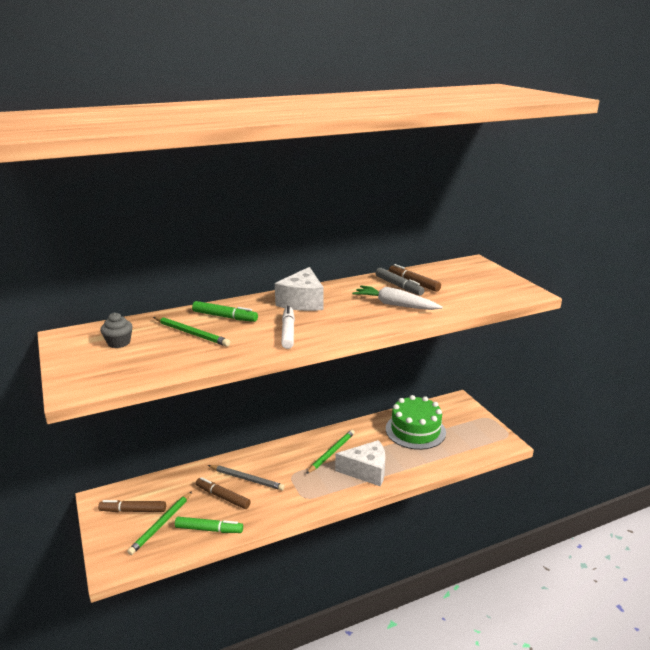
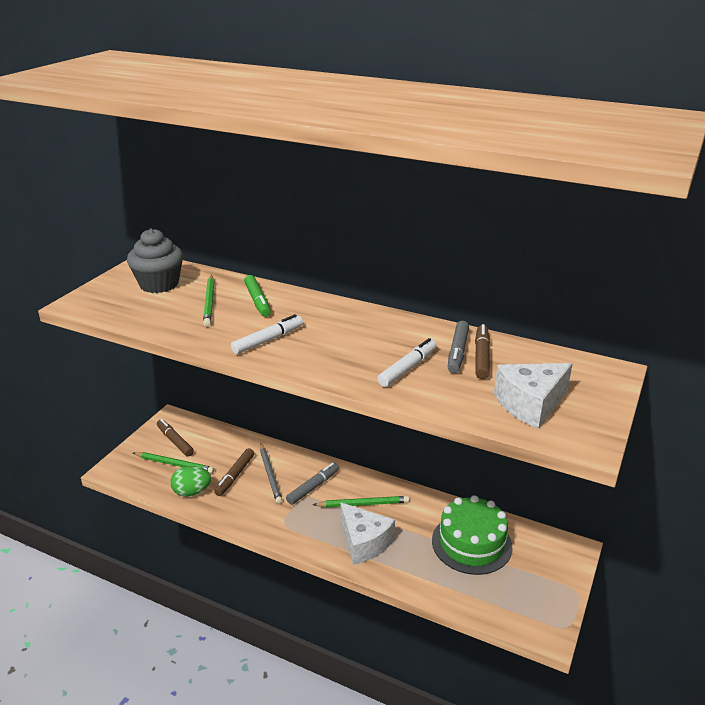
camera: 50 degrees right, 5 degrees up
(119, 343) = (159, 284): grey cupcake -> grey cupcake, size x1.86
(161, 524) = (174, 464): green pencil -> green pencil turned 150 degrees counterclockwise
(209, 529) = (192, 492): green marker -> green egg
(223, 497) = (235, 476): brown marker -> brown marker turned 150 degrees counterclockwise
(287, 465) = (313, 487): none -> grey marker
(302, 302) = (339, 320): white cheese -> white cheese (530, 404)
(395, 305) = (407, 368): white carrot -> white marker

